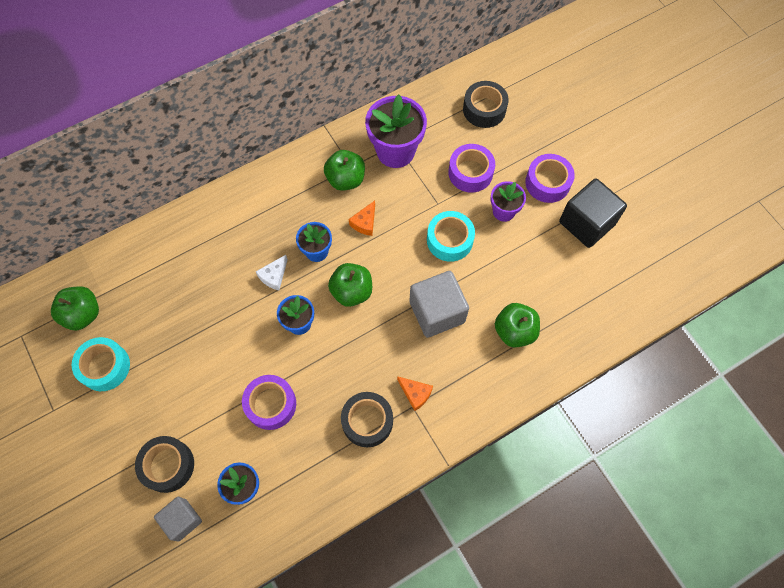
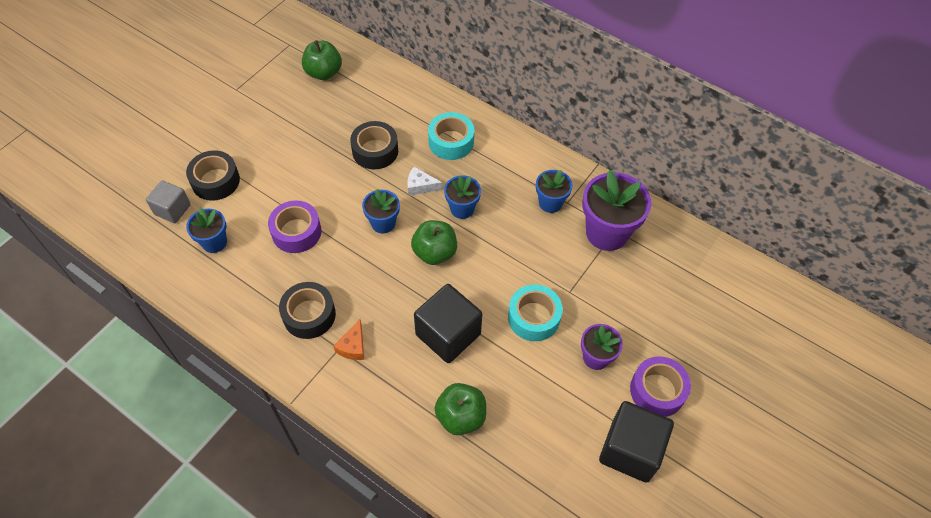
camera: 65 degrees right, 10 degrees down
(105, 367) = (284, 105): turquoise tape -> turquoise tape (451, 142)
(345, 179) = (550, 203): green apple -> blue flower pot
(365, 223) = (512, 236): orange cheese -> none
(437, 312) = (448, 334): grey cube -> black cube
(470, 172) = (623, 309): purple tape -> none
(484, 109) = (708, 295): black tape -> black tape (375, 151)

